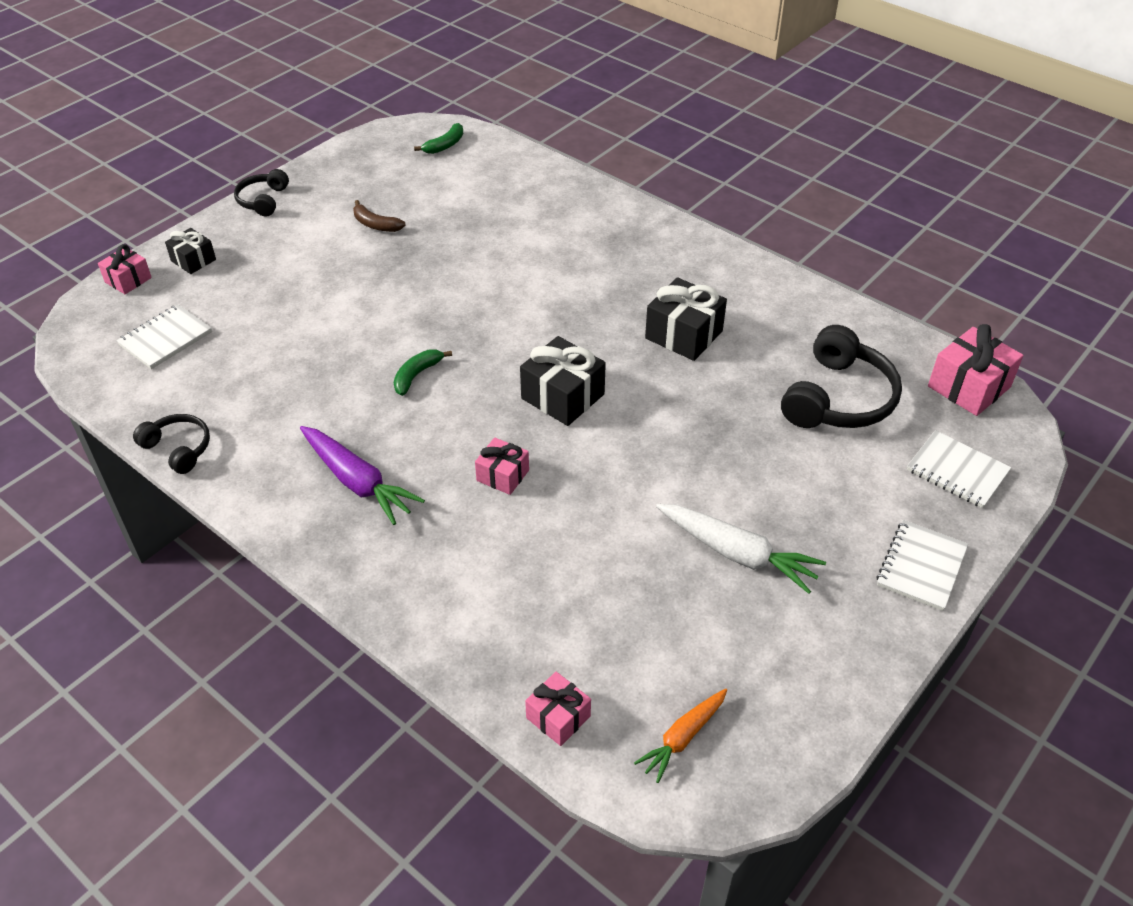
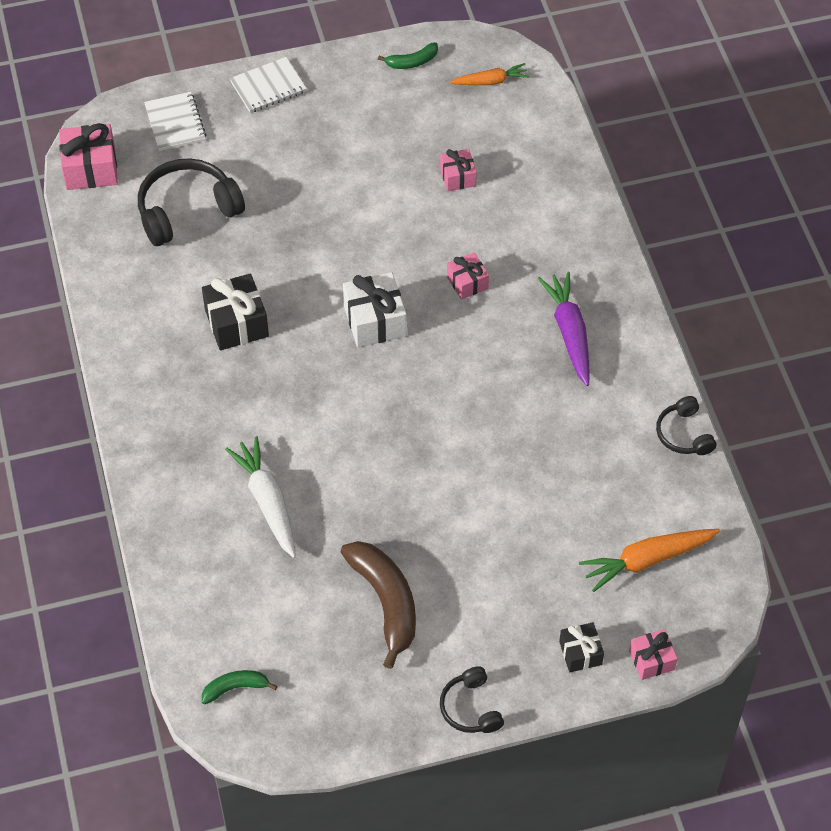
camera: 145 degrees left, 10 degrees up
(165, 338) = (647, 560): white notebook -> orange carrot
(263, 200) = (471, 708): black headphones -> black headphones turned 120 degrees clockwise
(375, 224) = (386, 602): brown banana -> brown banana, size x1.93
(417, 375) = (467, 402): green banana -> green banana (412, 62)
(558, 717) = (548, 125): pink gift -> pink gift (458, 177)
(562, 396) = (375, 321): black gift -> white gift
(737, 553) = (366, 151): white carrot -> white carrot (267, 502)

